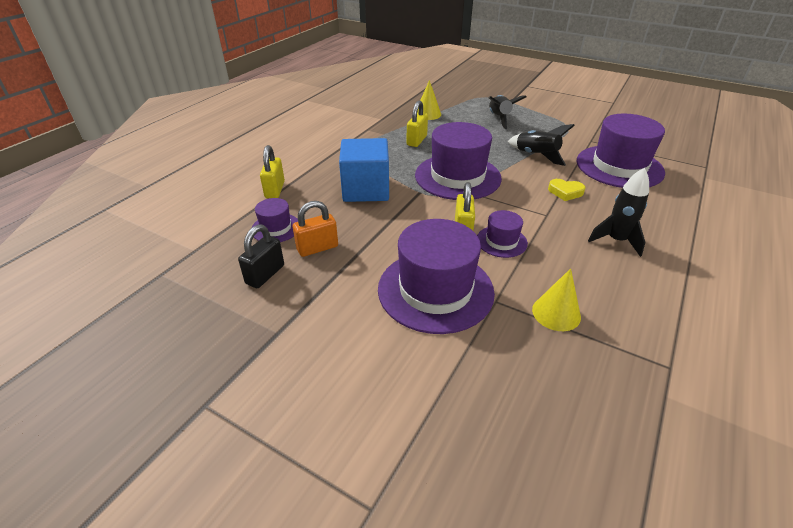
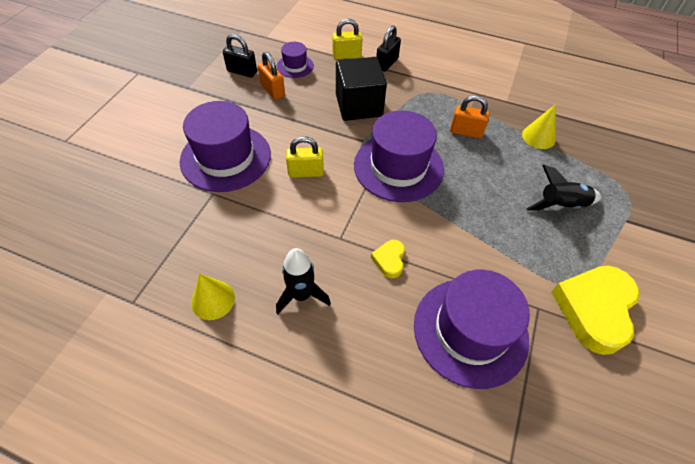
camera: 80 degrees right, 15 degrees up
(302, 167) = (387, 63): none -> black padlock
(366, 189) = (359, 105): blue cube -> black cube
(416, 140) = (466, 132): yellow padlock -> orange padlock
(501, 241) = (291, 199): purple hat -> none
(536, 155) = (469, 239): black rocket -> none
(556, 313) = (197, 231): yellow cone -> yellow cone (213, 299)
(585, 124) = (594, 309): none -> yellow heart

